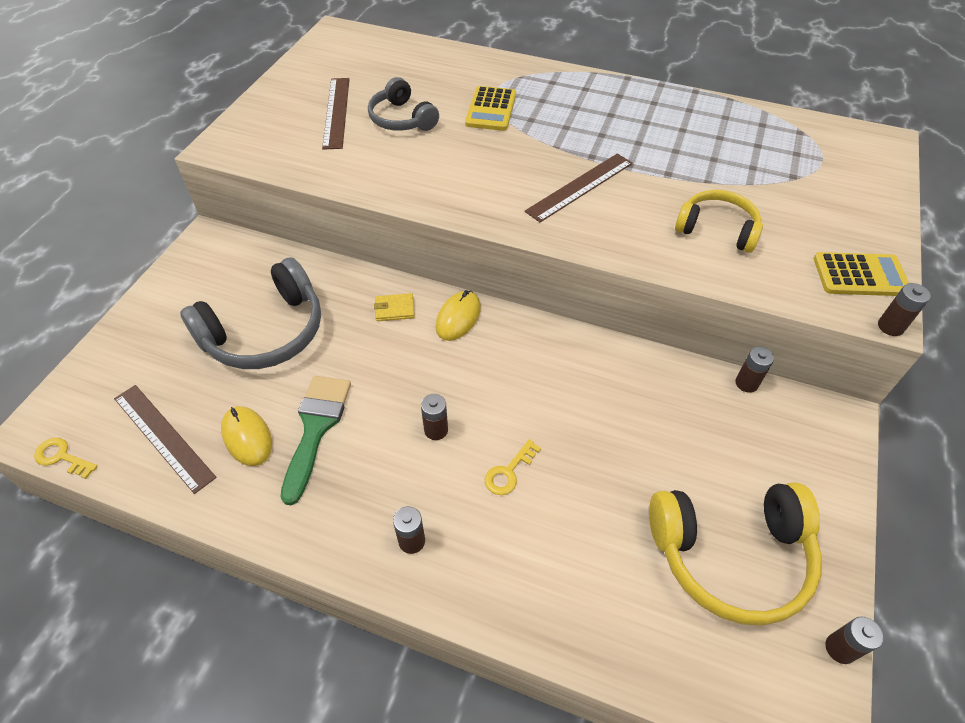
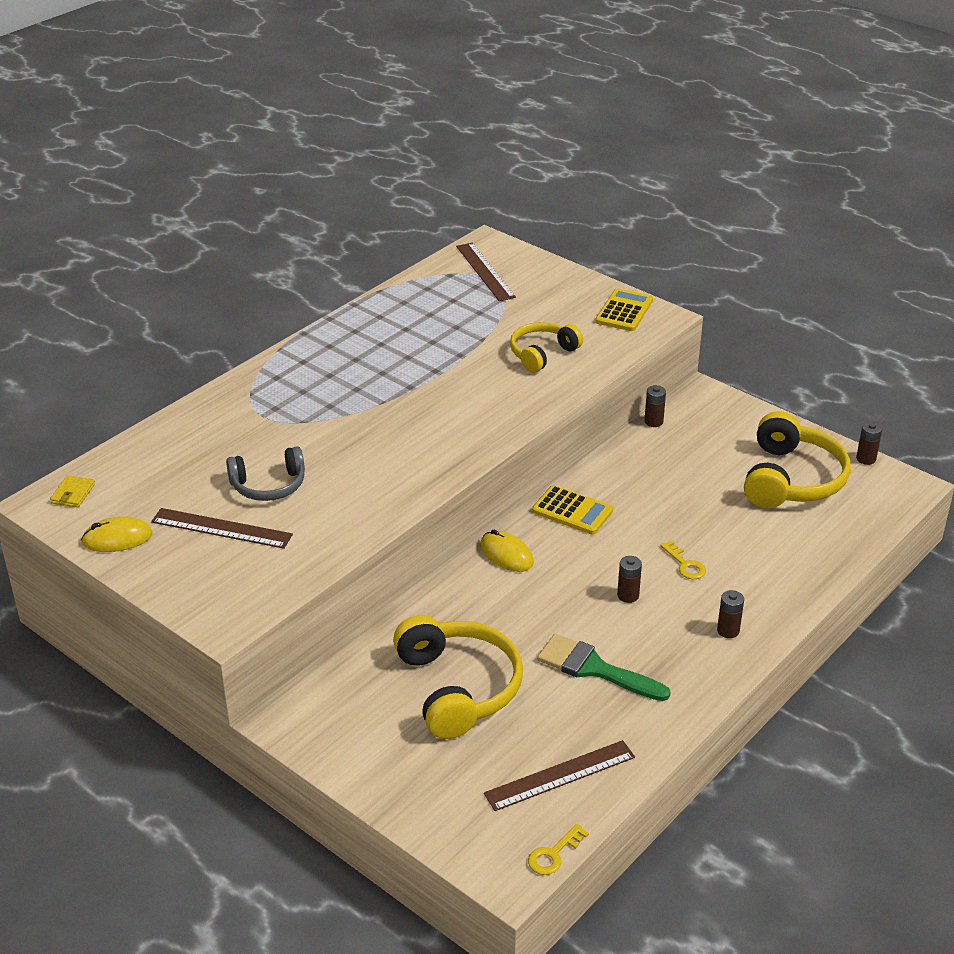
camera: 70 degrees left, 15 degrees down
(247, 437) = (585, 716): yellow mouse -> yellow mouse (117, 538)
(265, 332) = (457, 688): grey headphones -> yellow headphones
(394, 309) = (474, 593): yellow wallet -> yellow wallet (73, 494)
(491, 109) = (295, 425): yellow calculator -> yellow calculator (572, 511)
(580, 187) = (448, 404): brown ruler -> brown ruler (485, 271)
(890, 327) = (676, 318): brown battery -> none

